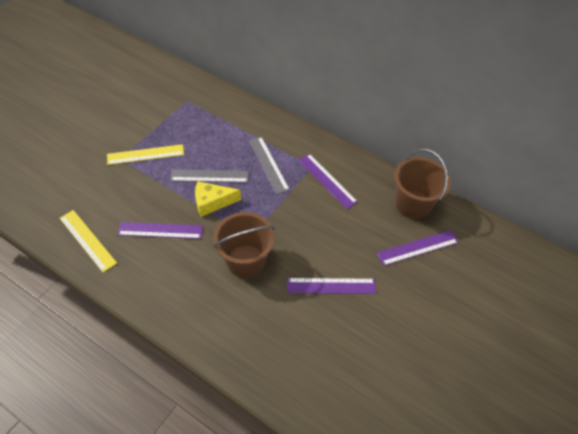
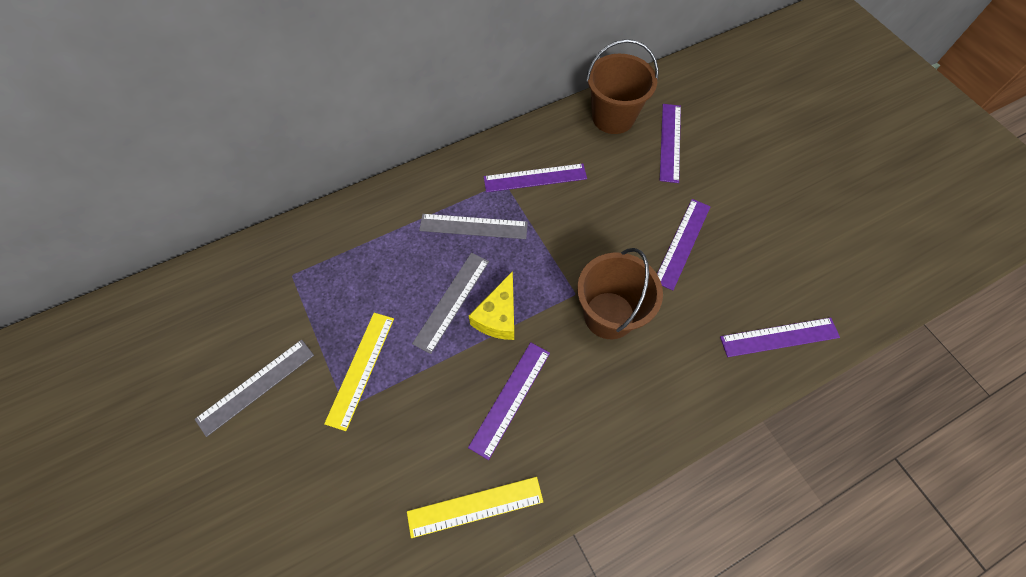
camera: 60 degrees left, 10 degrees up
(115, 118) = (256, 386): none -> grey ruler
(288, 377) = (779, 337): none -> purple ruler

